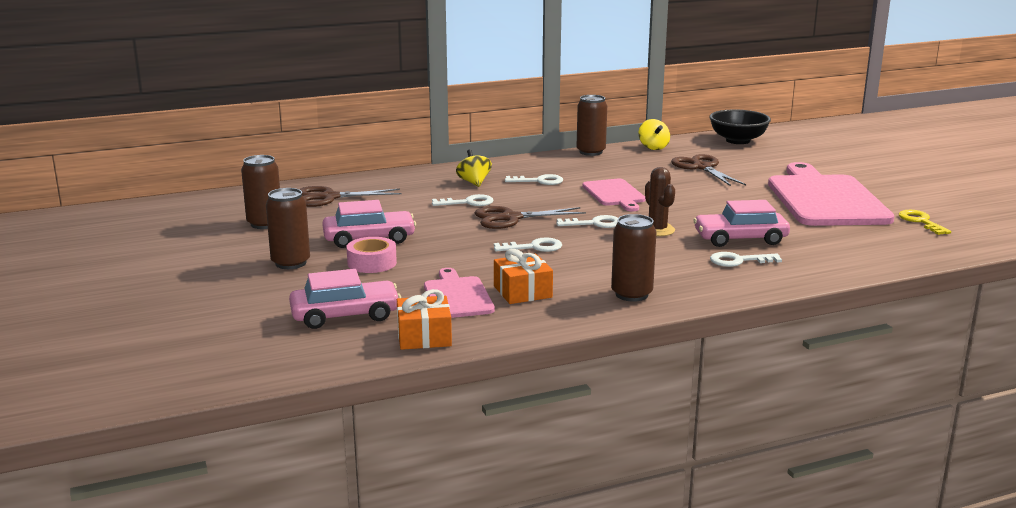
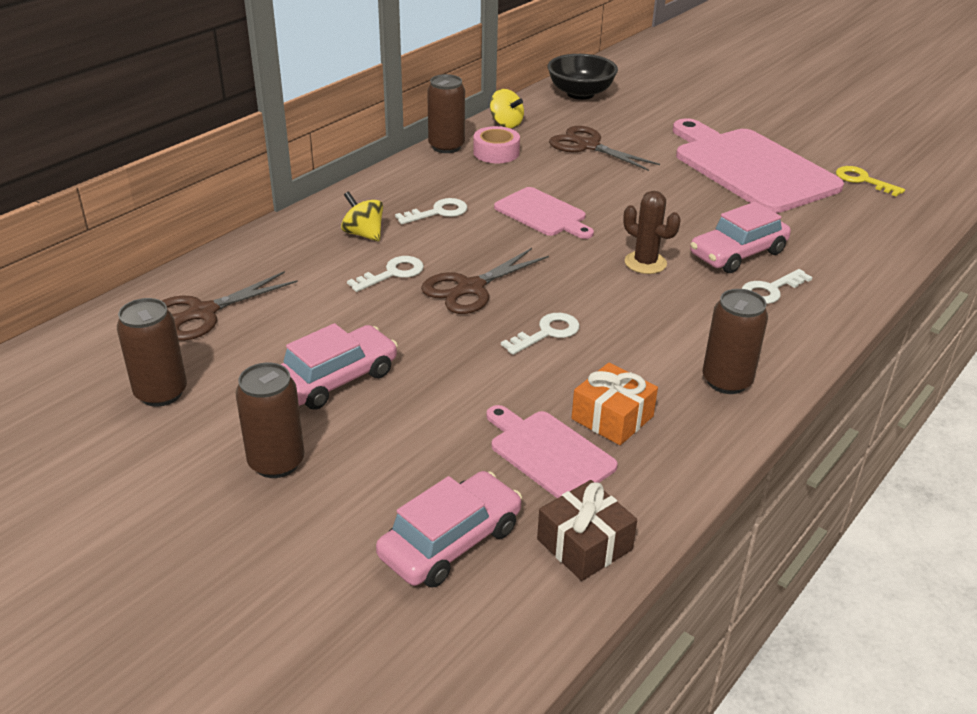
camera: 30 degrees left, 15 degrees up
(372, 263) = (384, 425): pink tape -> pink tape (496, 152)
(424, 336) = (584, 544): orange gift -> brown gift
(594, 224) = (571, 271): white key -> none

